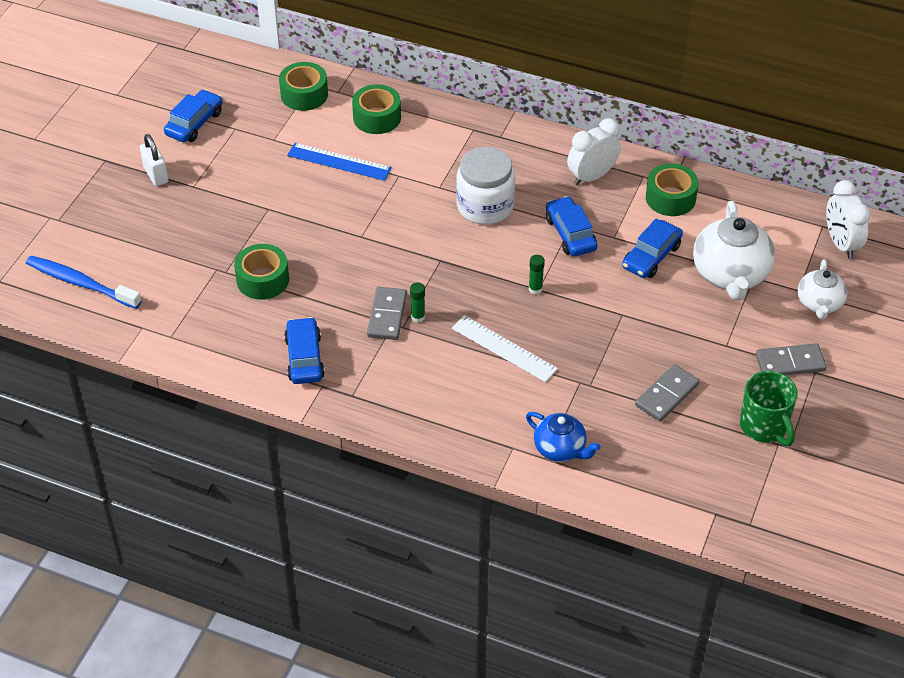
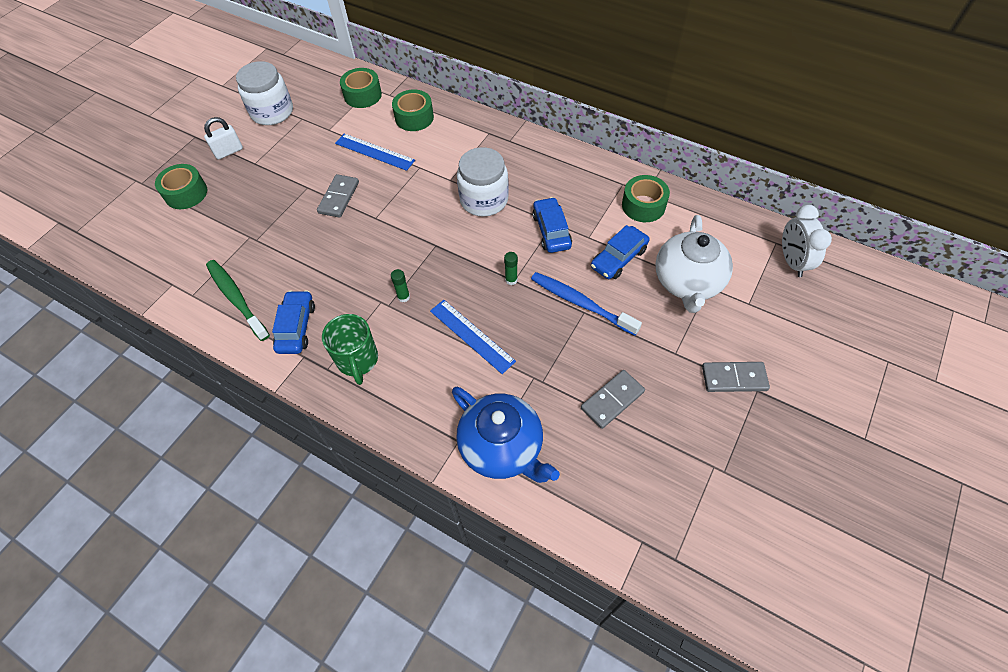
camera: 10 degrees right, 10 degrees up
(81, 283) = (137, 239): blue toothbrush -> blue toothbrush (581, 303)
(156, 175) = (229, 151): white padlock -> white padlock turned 75 degrees clockwise
(194, 123) = (272, 112): blue car -> white jar
(225, 335) = (236, 299): none -> green toothbrush
(263, 280) = (283, 250): green tape -> green tape (186, 193)
(387, 315) = (377, 293): grey domino -> grey domino (339, 197)
(504, 348) = (472, 335): white ruler -> blue ruler
(560, 449) = (502, 447): blue teapot -> blue teapot, size x1.68
(591, 176) = (579, 181): white clock -> none
(764, 427) = (702, 446): green mug -> green mug (357, 360)
(819, 304) = (767, 319): white teapot -> none

